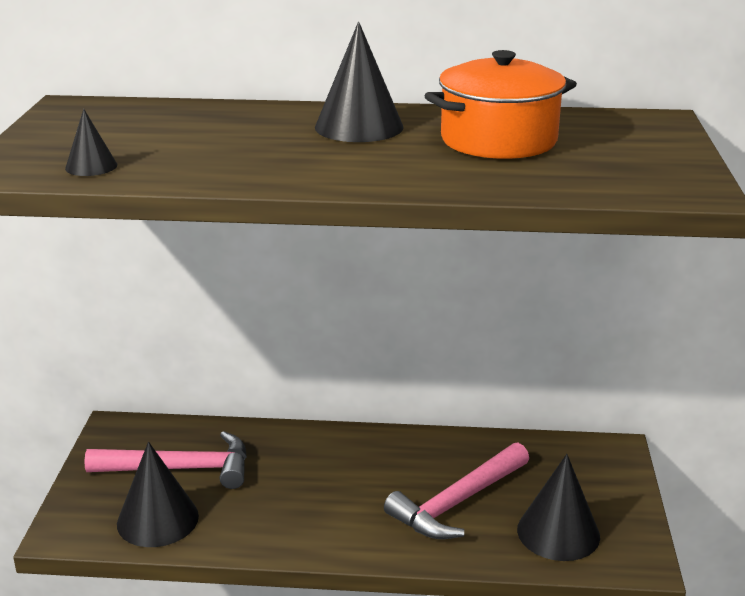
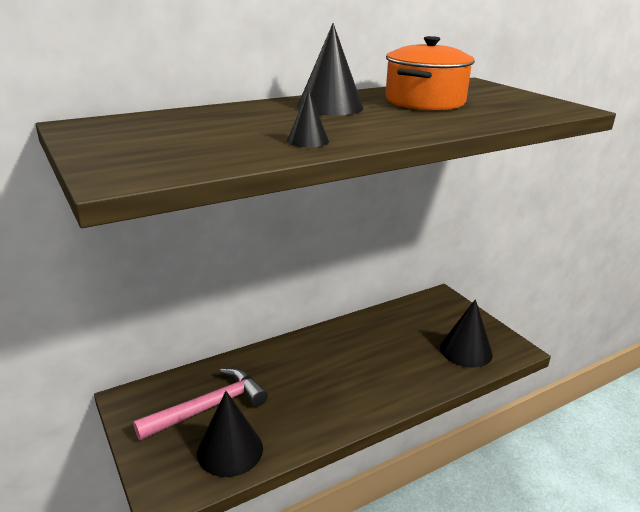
camera: 35 degrees left, 0 degrees up
(91, 166) = (193, 159): black cone -> black cone (308, 141)
(458, 502) = (400, 355): pink hammer -> none

